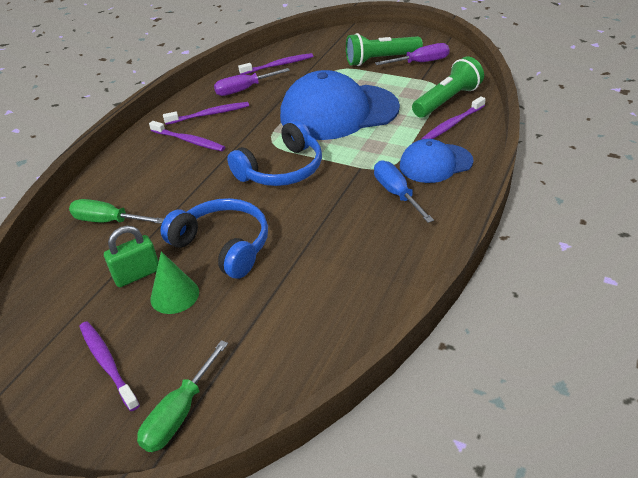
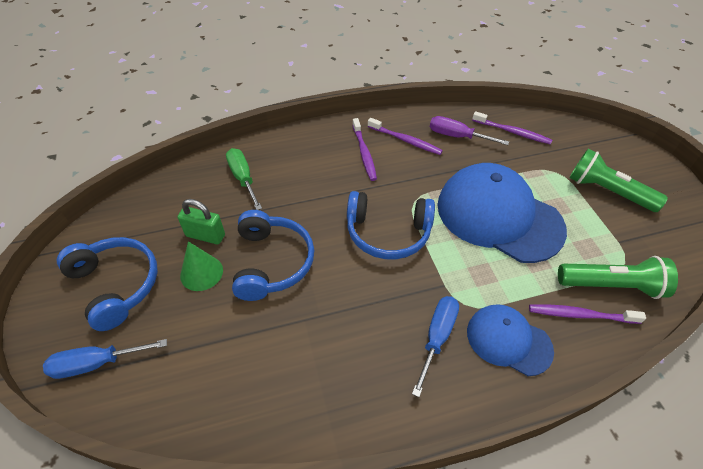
camera: 45 degrees right, 10 degrees up
(107, 363) = (116, 285): purple toothbrush -> blue headphones
(179, 413) = (97, 363): green screwdriver -> blue screwdriver
(421, 62) = (643, 223): purple screwdriver -> none

